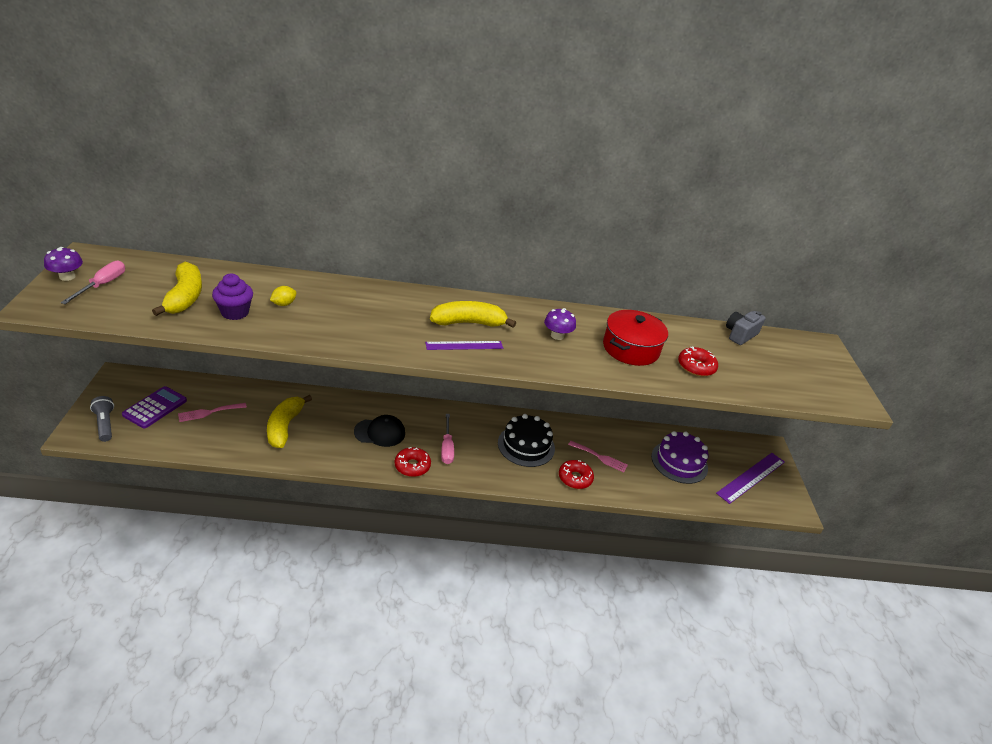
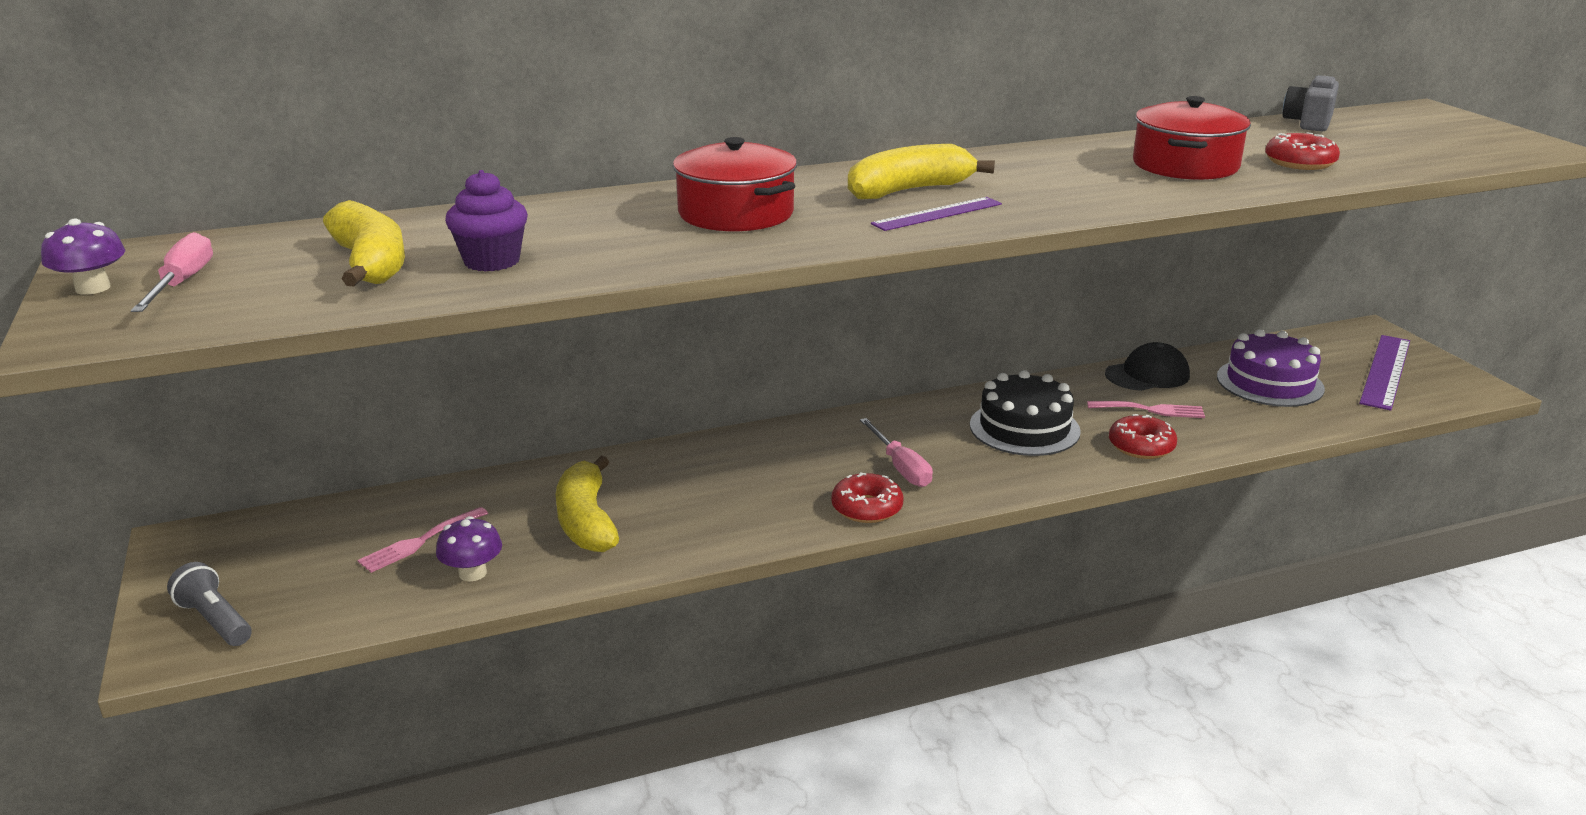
camera: 15 degrees left, 10 degrees down
(155, 408) = (301, 566): purple calculator -> none
(284, 304) = (569, 234): yellow lemon -> none
(370, 313) = (736, 213): none -> red pot
(380, 432) = (767, 480): black cap -> black cap (1147, 375)
(557, 335) = (1062, 175): purple mushroom -> purple mushroom (472, 573)

